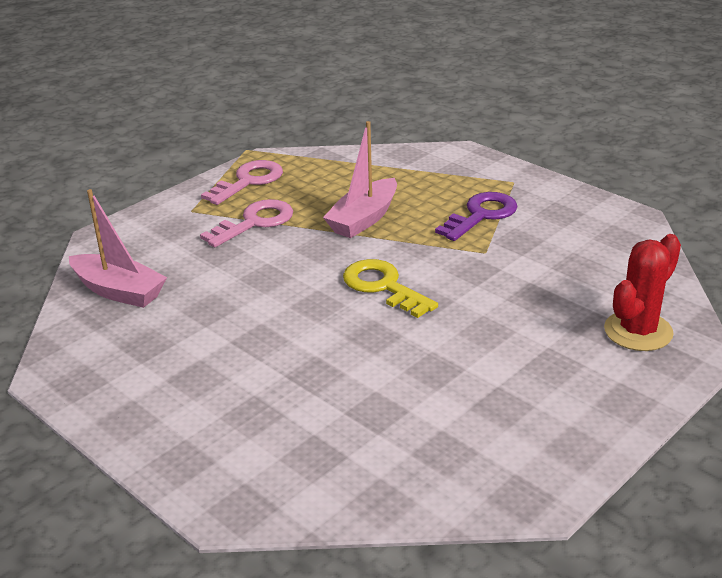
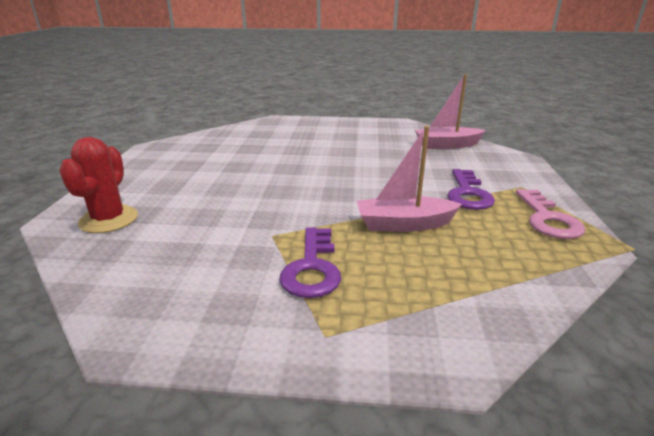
camera: 140 degrees right, 5 degrees down
(255, 222) = (468, 194): pink key -> purple key
(364, 219) = (404, 224): pink boat -> pink boat turned 90 degrees counterclockwise
(383, 286) = (317, 189): yellow key -> none

